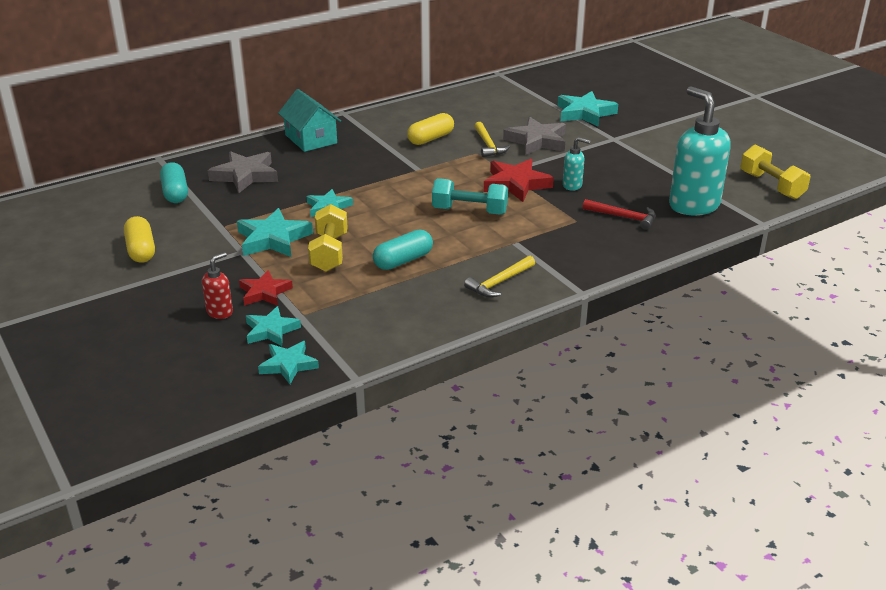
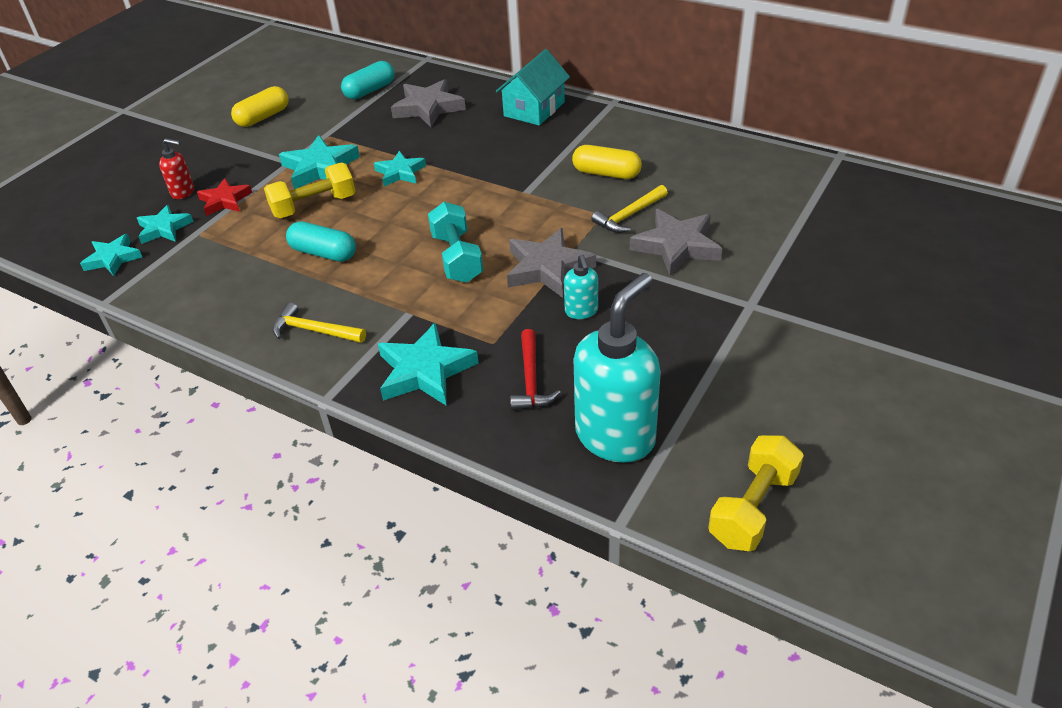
camera: 65 degrees right, 10 degrees up
(516, 184) = (547, 268): red star -> grey star
(585, 113) = (801, 257): turquoise star -> turquoise star (425, 371)

